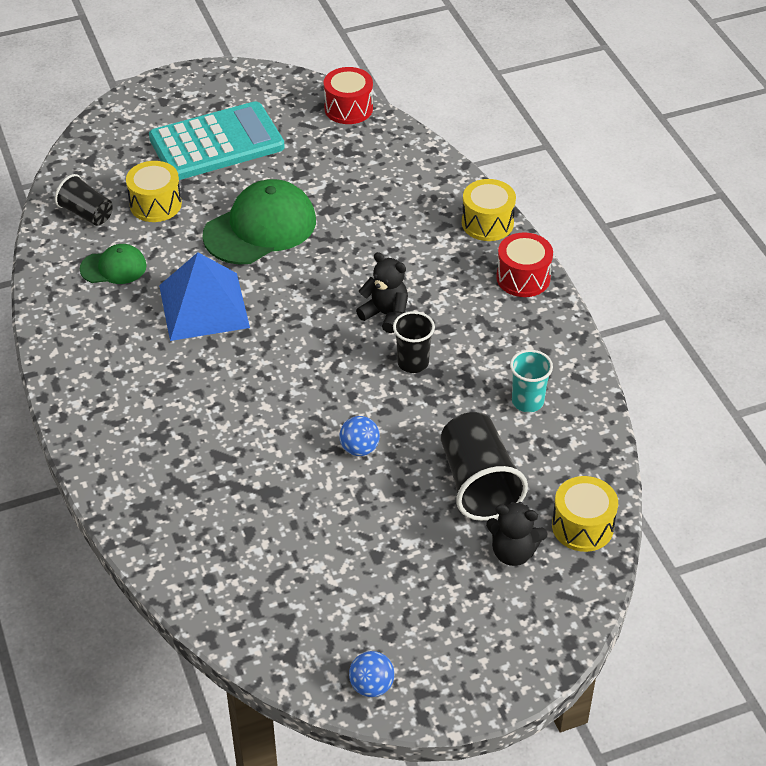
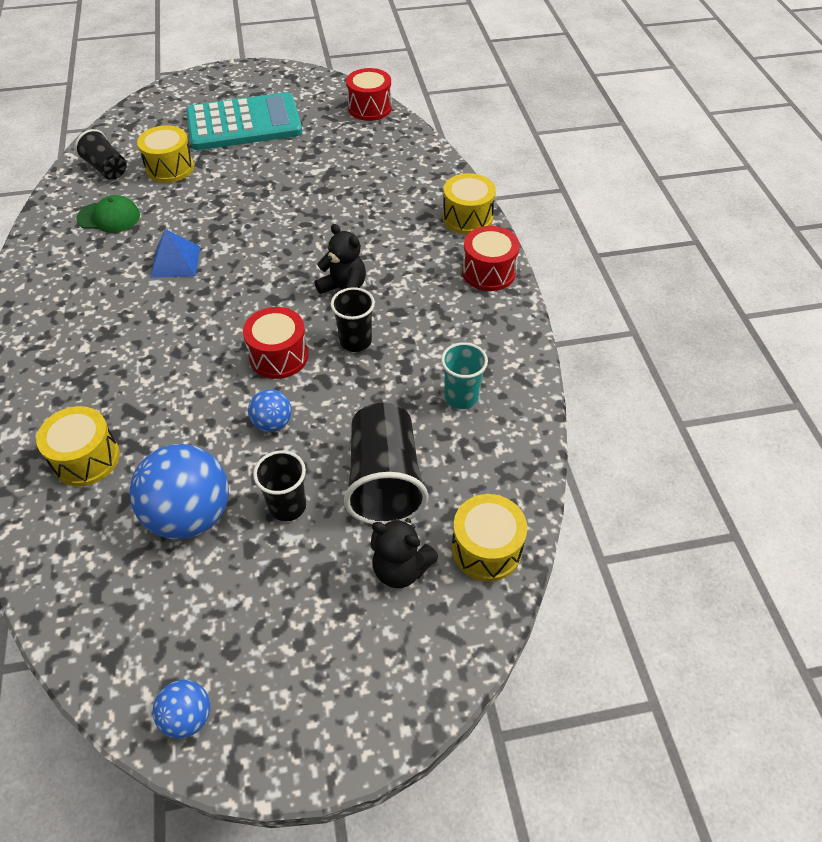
camera: 10 degrees right, 5 degrees up
(197, 503) = (86, 458): none -> yellow drum
(204, 306) = (175, 261): blue pyramid -> blue pyramid, size x0.58
(260, 228) = (255, 198): green cap -> none
(313, 536) = (190, 515): none -> blue ball
(343, 386) = (279, 356): none -> red drum
(398, 517) = (287, 506): none -> black cup

